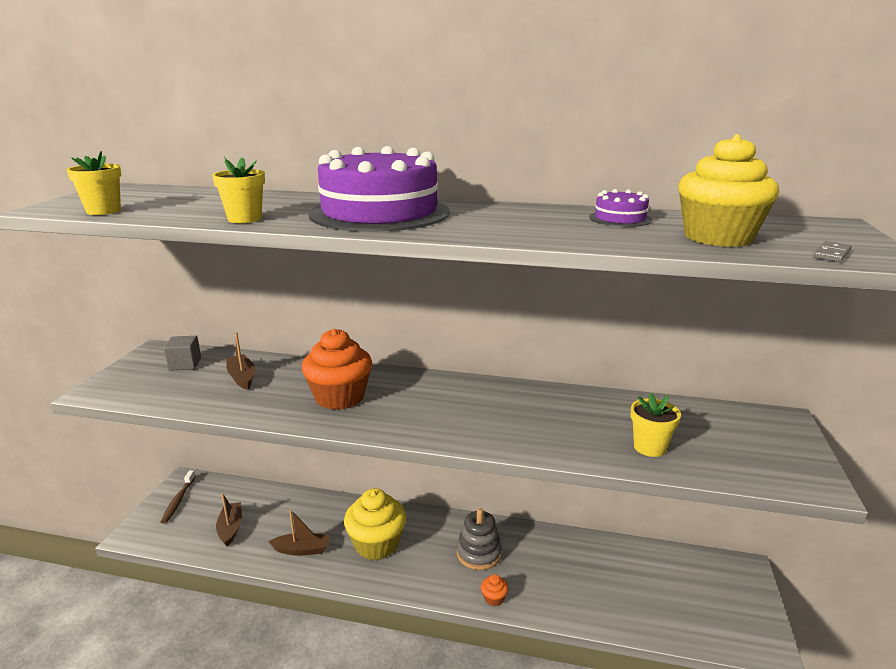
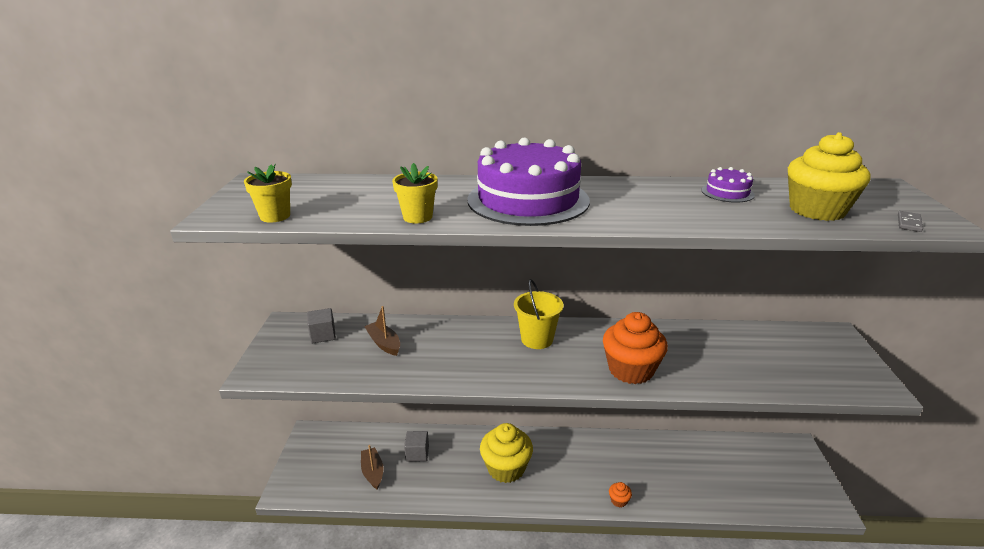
camera: 10 degrees left, 5 degrees up
(178, 501) = (313, 453): brown toothbrush -> none
(286, 516) = (417, 454): none -> grey cube
(302, 550) = (444, 482): brown boat -> none
(339, 397) = (481, 353): orange cupcake -> orange cupcake (631, 370)
(409, 389) = (537, 339): none -> yellow bucket
(479, 553) = (593, 464): grey stacking toy -> none
(649, 447) = (751, 371): yellow flower pot -> none

